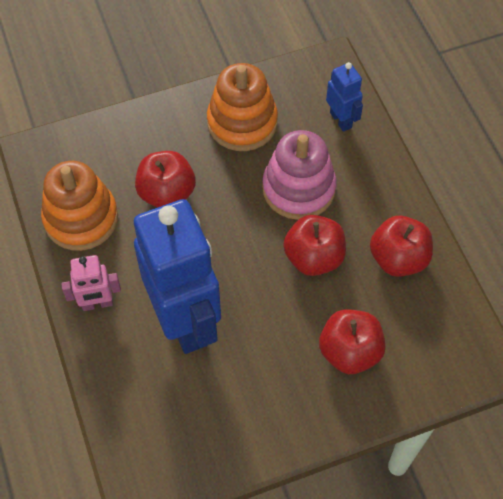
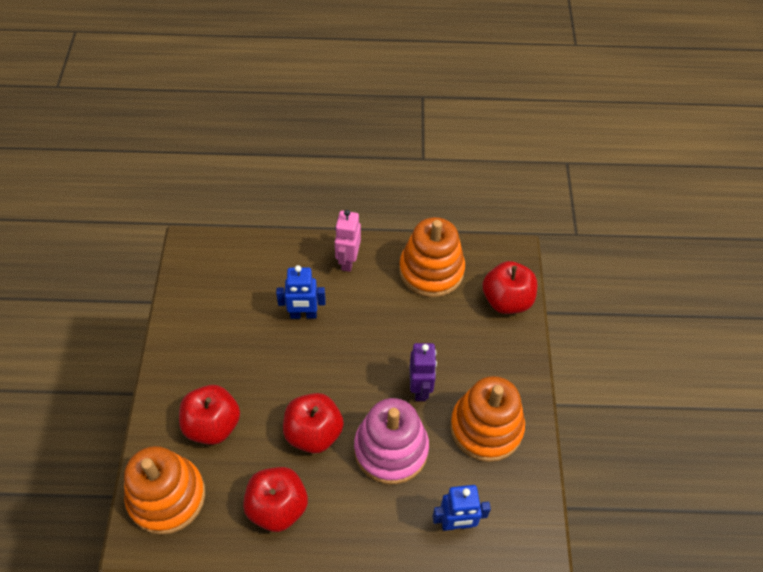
camera: 110 degrees right, 5 degrees down
(167, 193) = (430, 339): red apple -> red apple (507, 300)
(186, 320) = (303, 315): blue robot -> blue robot, size x0.45
(226, 185) = (420, 389): none -> purple robot
(439, 358) = (167, 496): none -> orange stacking toy

